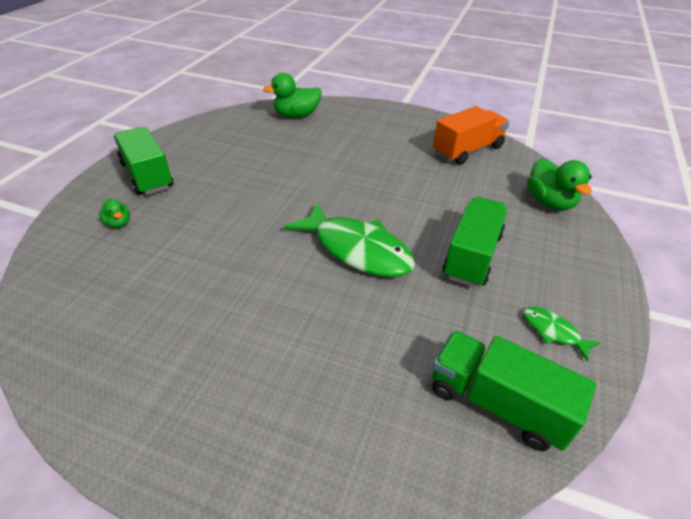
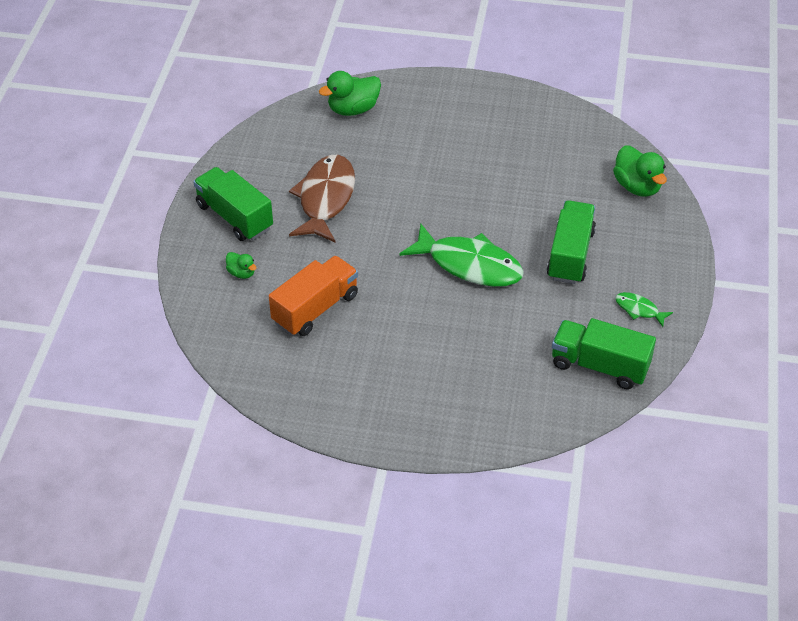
camera: 10 degrees left, 5 degrees up
(239, 172) = (325, 199): none -> brown fish
(467, 150) = (552, 132): orange truck -> orange truck (315, 309)

